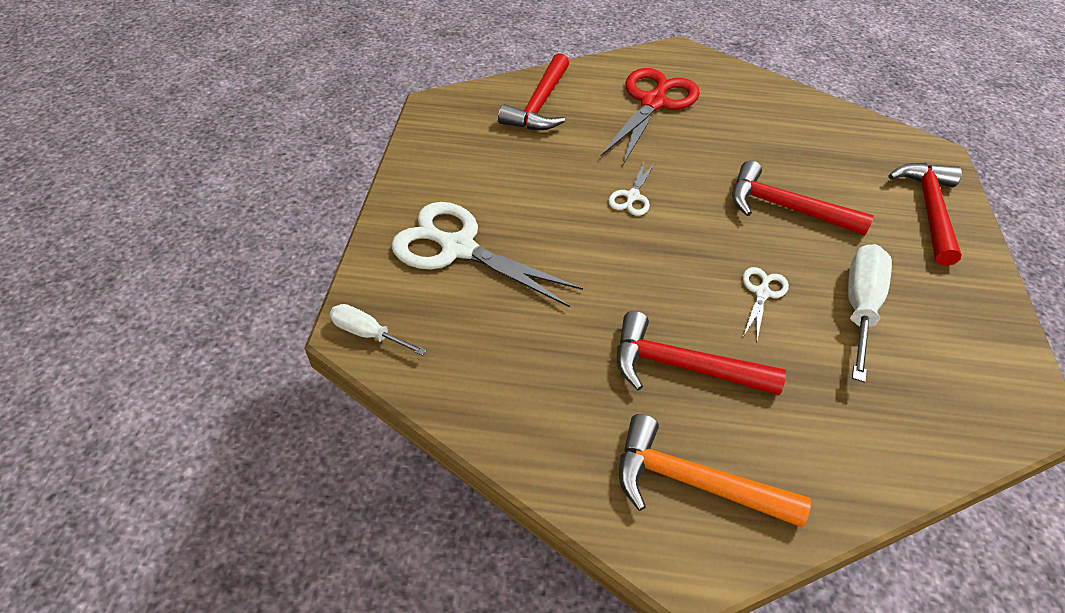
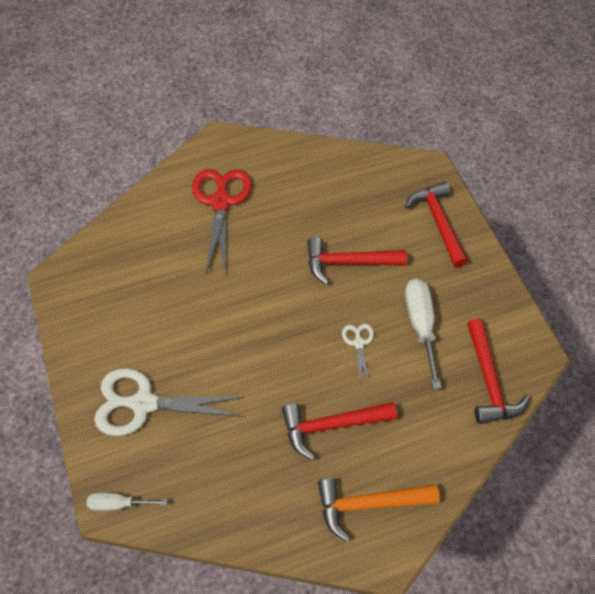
camera: 25 degrees left, 10 degrees up
(539, 105) = (137, 241): red hammer -> red hammer (489, 380)
(632, 197) = (243, 300): white scissors -> none

